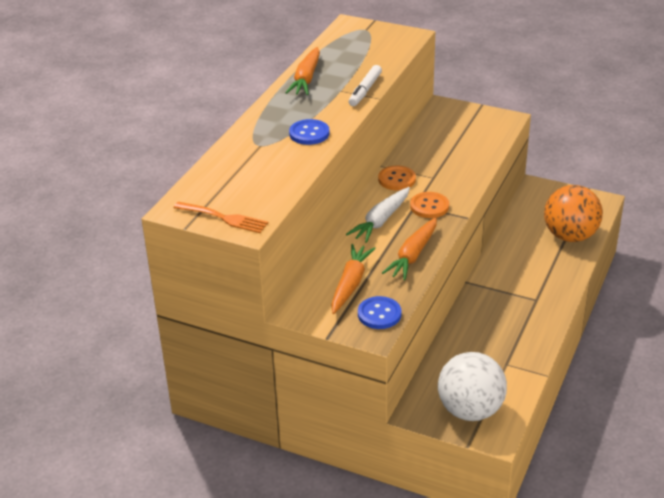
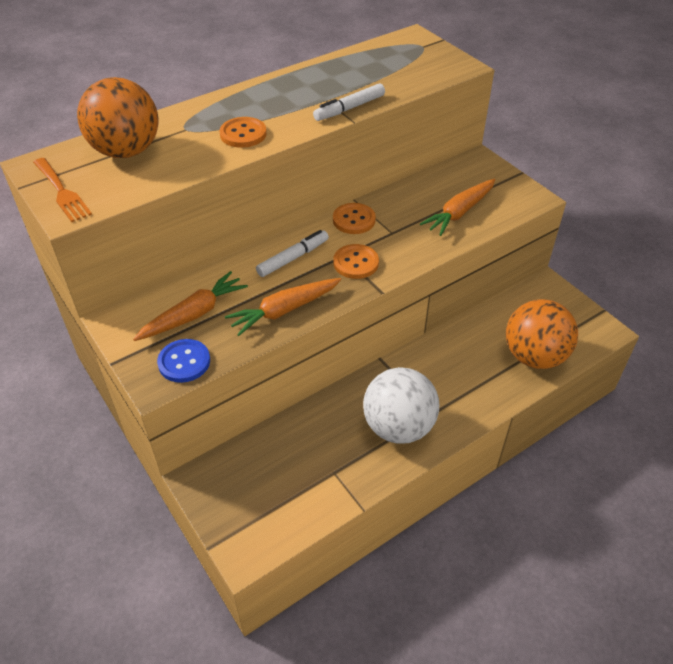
camera: 30 degrees right, 10 degrees up
(235, 175) = (126, 151): none -> orange ball
(306, 79) = (307, 77): orange carrot -> orange carrot (459, 212)
(309, 133) = (243, 134): blue button -> orange button
(381, 221) = (293, 258): white carrot -> white marker
(470, 410) = (249, 507): white ball -> white ball (398, 427)

